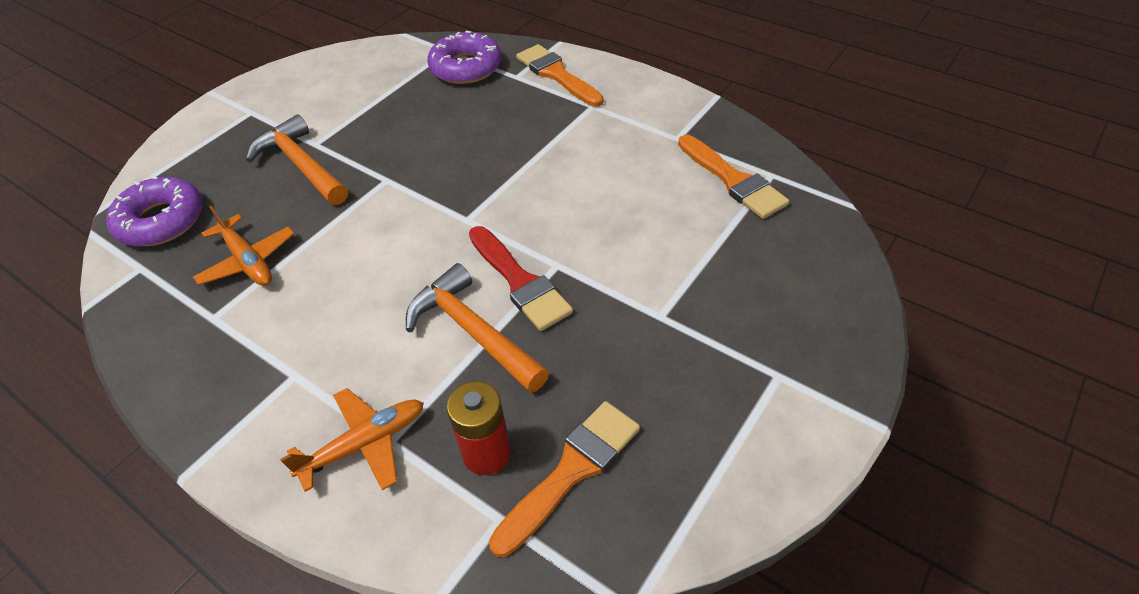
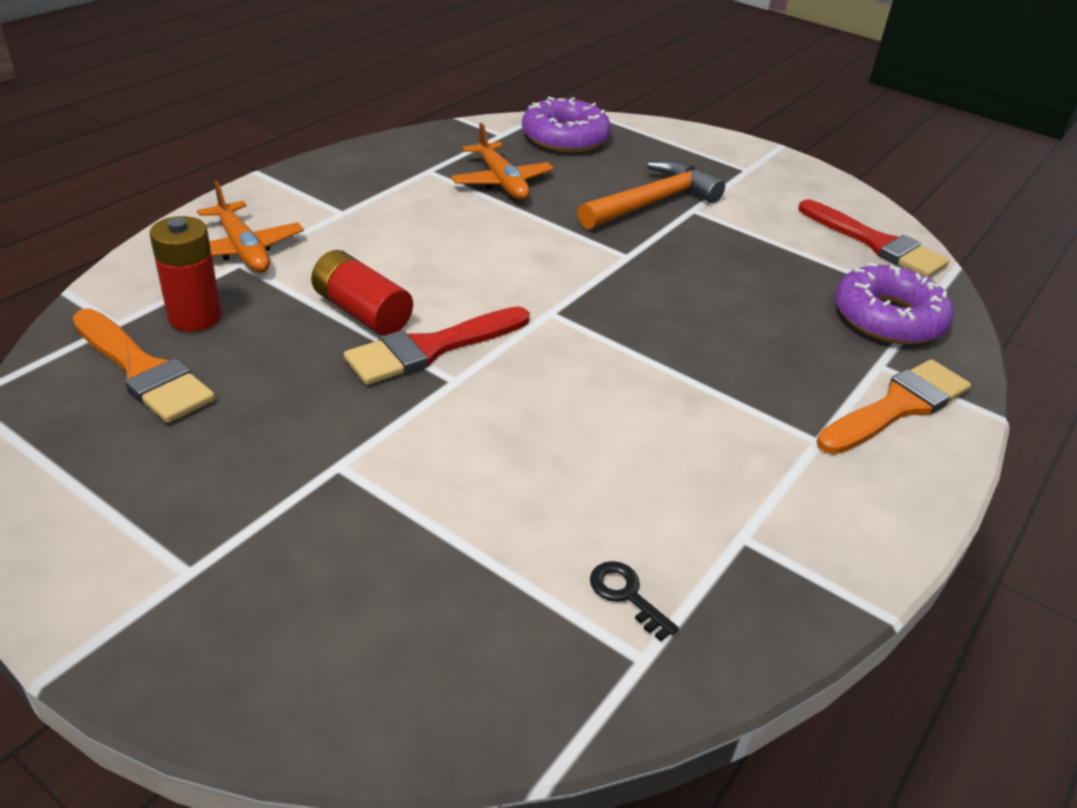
camera: 85 degrees right, 10 degrees down
(248, 260) = (501, 182): orange plane -> orange plane turned 75 degrees counterclockwise
(374, 62) = (875, 243): none -> red brush
(472, 331) = (362, 312): orange hammer -> red battery
(732, 180) = (626, 595): orange brush -> black key

